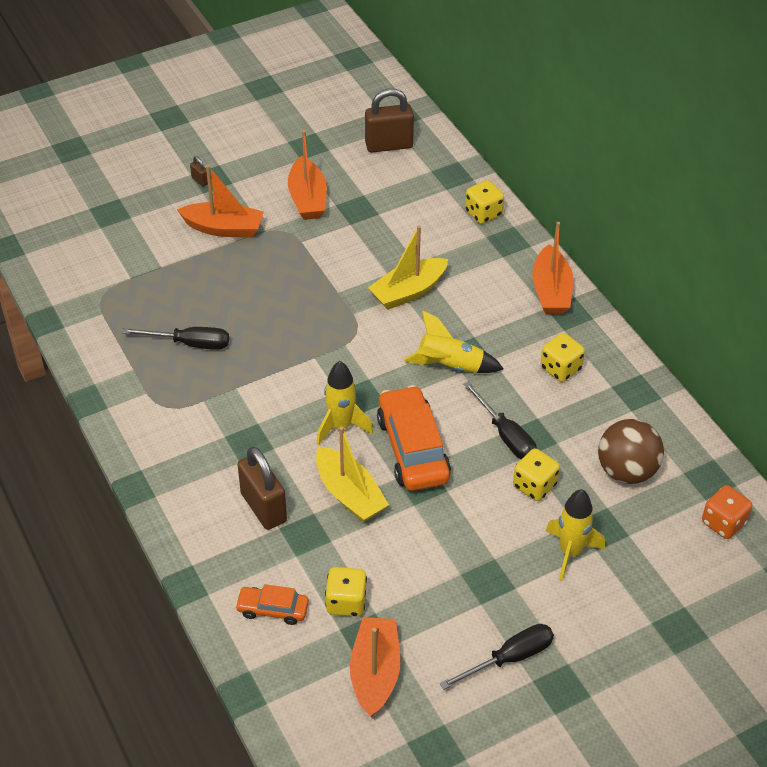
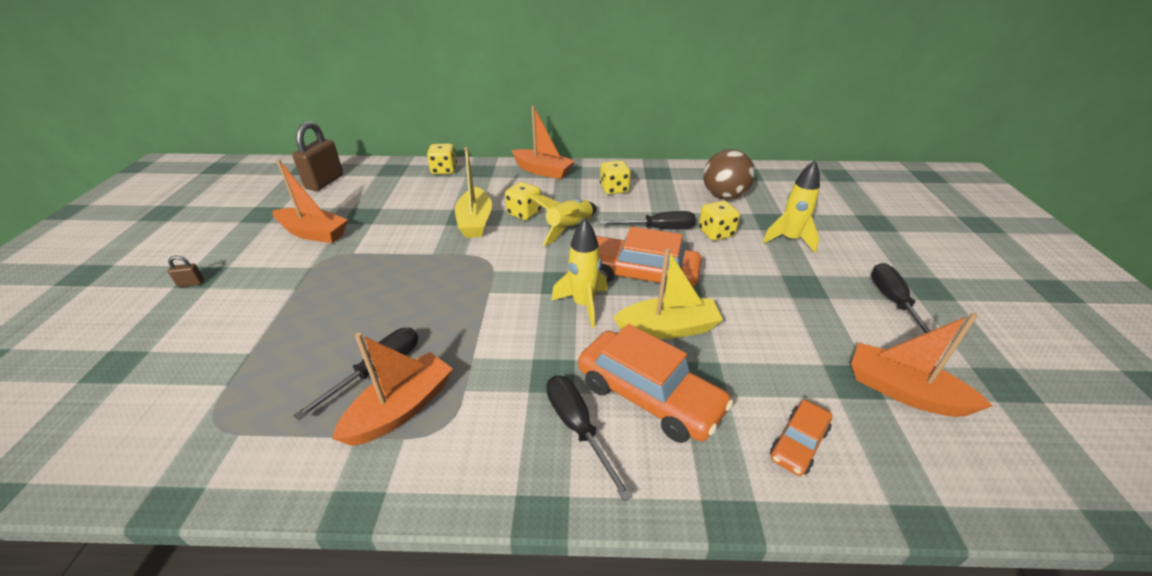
camera: 60 degrees left, 10 degrees down
(209, 478) = (578, 428): none -> black screwdriver
(224, 228) = (270, 290): orange boat -> orange boat (401, 409)
(263, 507) = (649, 396): brown padlock -> orange car
(346, 602) = (804, 379): yellow dice -> yellow dice (524, 213)
(723, 523) = (786, 180): orange dice -> none

